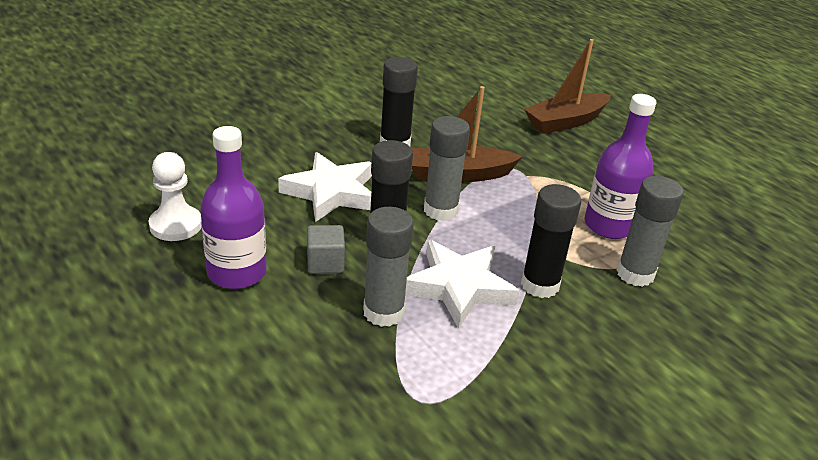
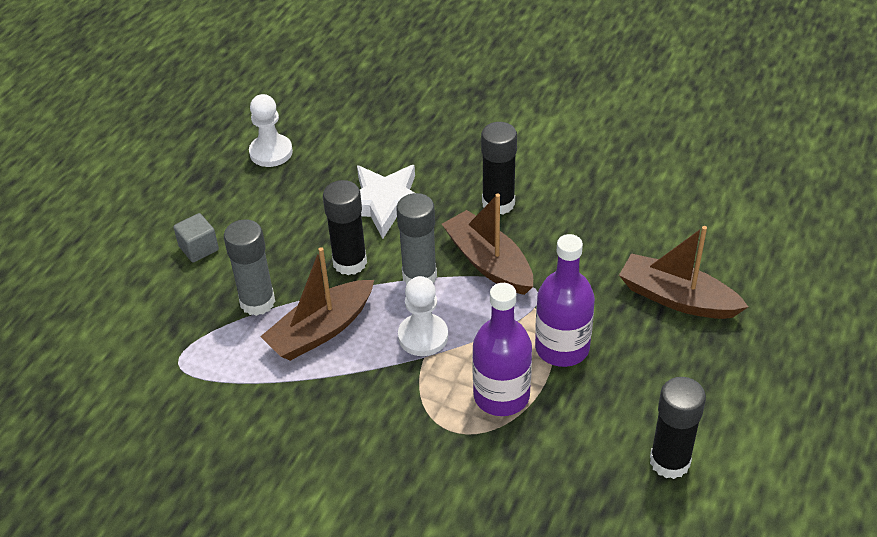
camera: 65 degrees right, 10 degrees up
(237, 273) = (243, 209): purple bottle -> purple bottle (562, 348)
(325, 263) = (290, 245): grey cube -> grey cube (199, 248)
(458, 287) = (321, 330): white star -> brown boat
(514, 236) = (423, 336): none -> white pawn
(540, 285) = (365, 378): black glue stick -> black glue stick (669, 461)
(635, 274) = (436, 438): grey glue stick -> none

